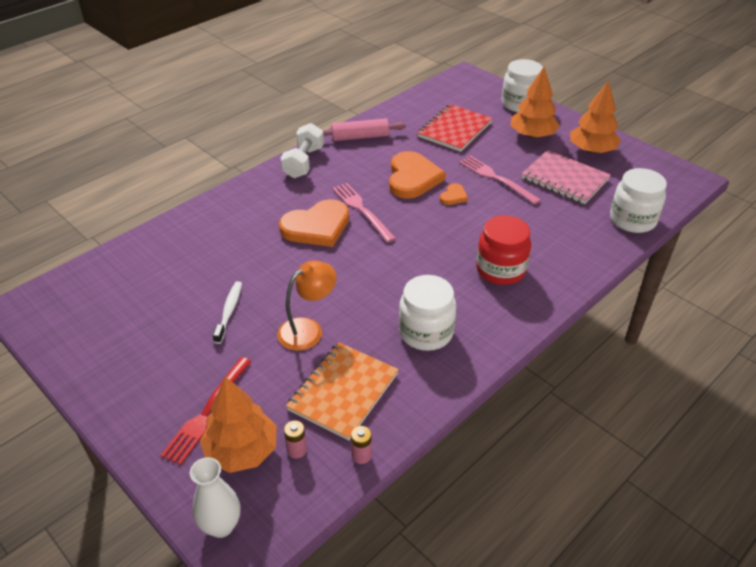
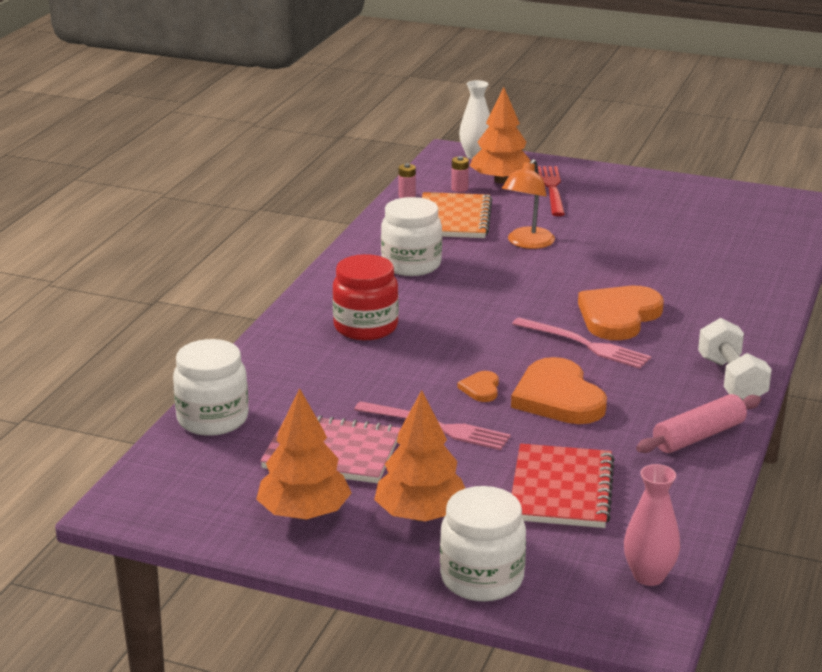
camera: 155 degrees right, 15 degrees down
(229, 311) = (616, 238): white toothbrush -> none
(447, 89) = (649, 576): none -> pink vase

